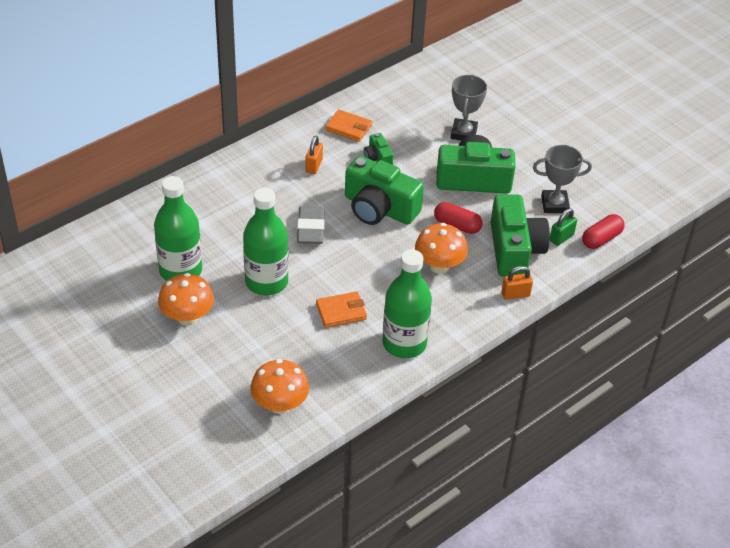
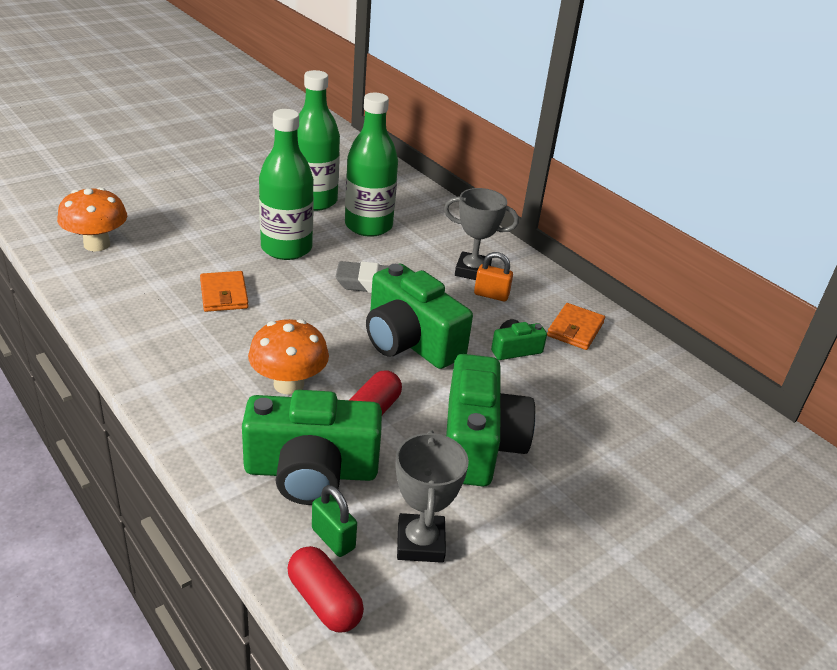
camera: 90 degrees right, 10 degrees down
(187, 317) = (245, 201): orange mushroom -> none
(379, 208) = (410, 341): green camera -> green camera turned 75 degrees counterclockwise
(404, 343) = (152, 338): green bottle -> green bottle (368, 226)
(463, 133) = (592, 446): grey trophy -> grey trophy (472, 271)
(515, 294) = (211, 458): orange padlock -> none

